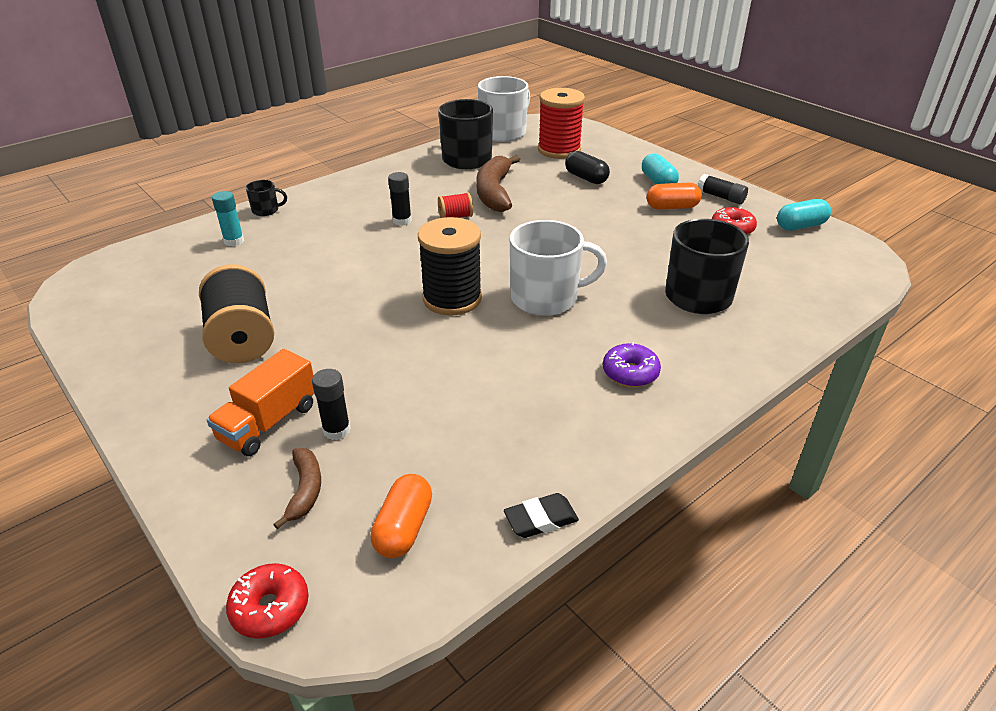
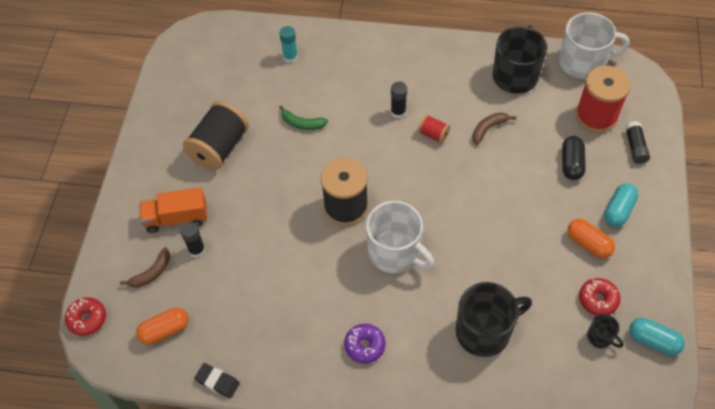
camera: 50 degrees right, 20 degrees up
(266, 210) = (335, 39): black mug -> black mug (600, 337)
(316, 273) = (302, 123): none -> green banana
(495, 192) = (488, 129): brown banana -> brown banana, size x0.54
(720, 197) = (641, 264): black glue stick -> black glue stick (635, 147)

